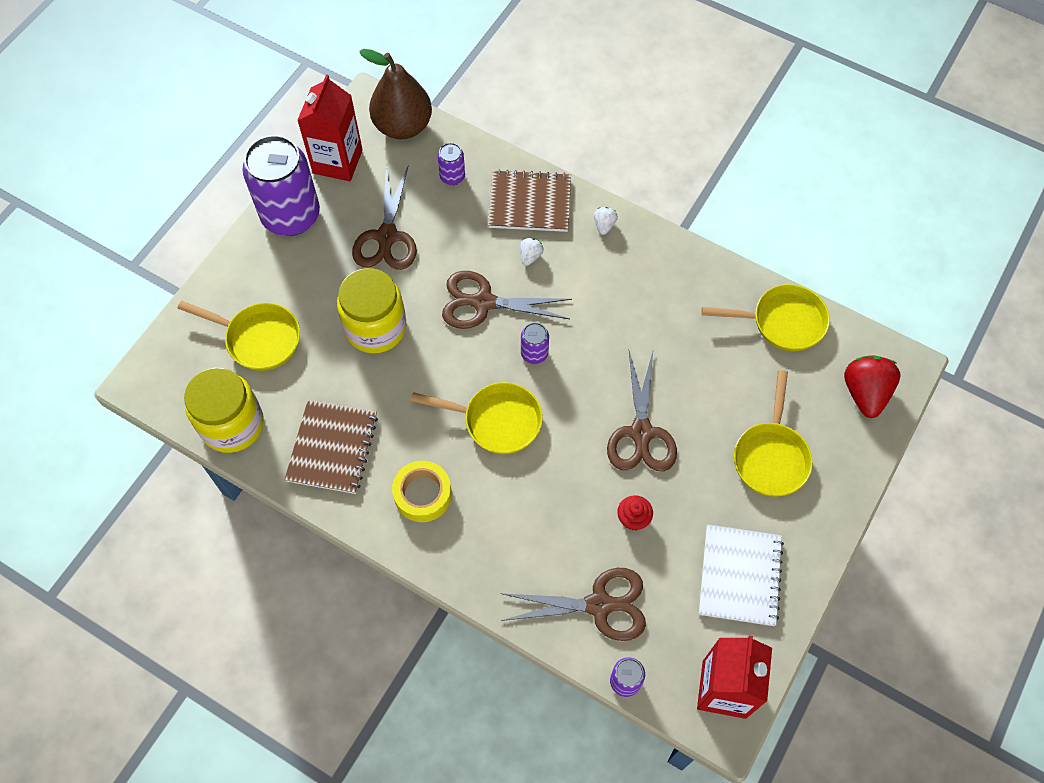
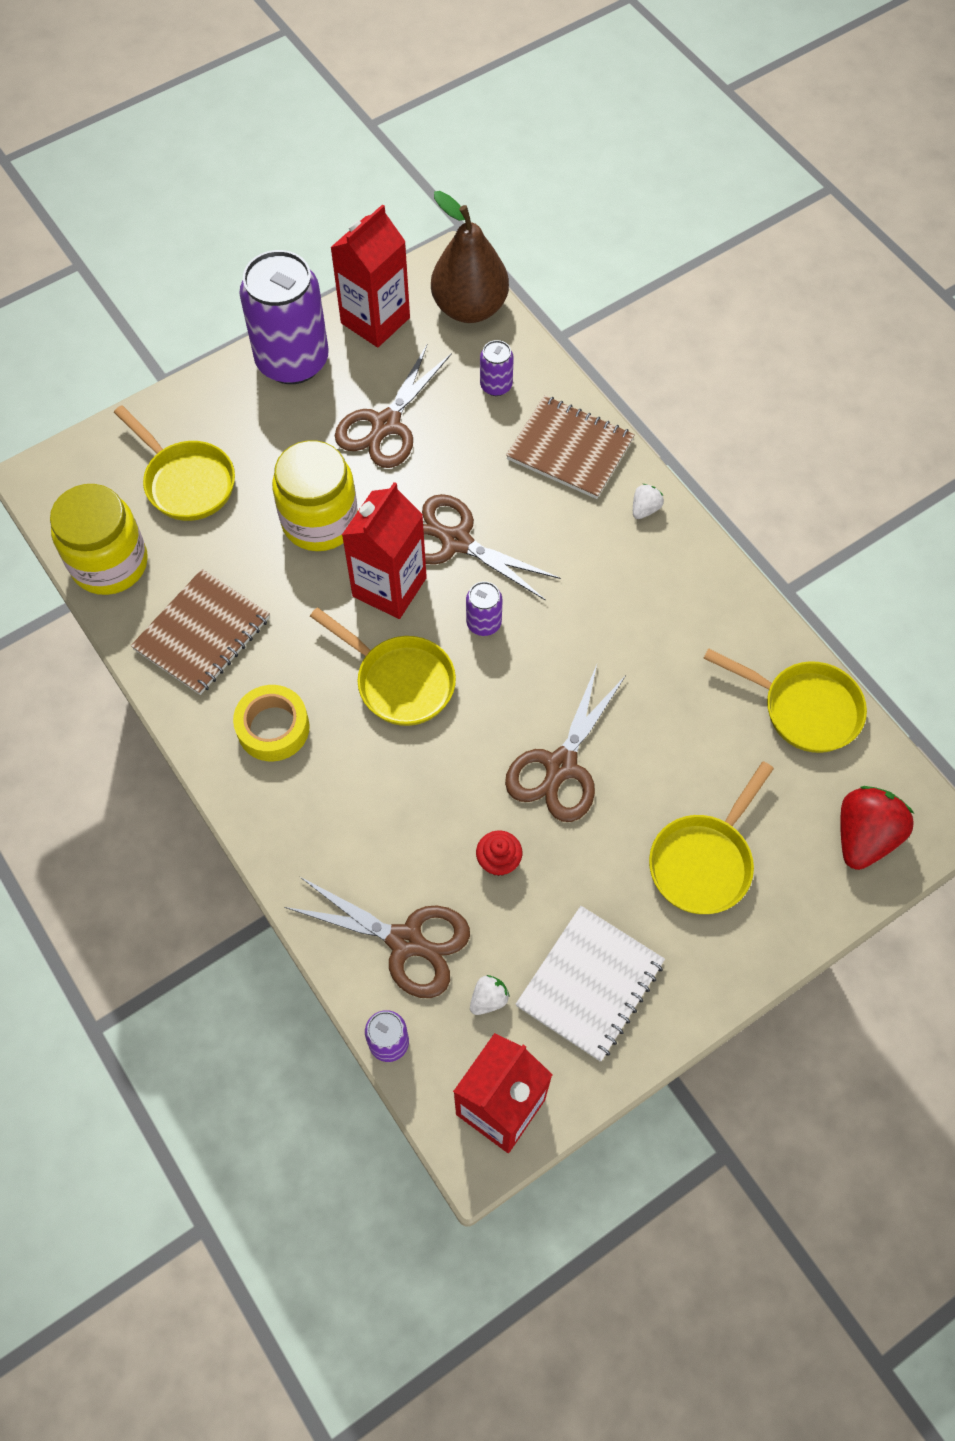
camera: 25 degrees right, 0 degrees up
(453, 355) = (389, 587): none -> red carton
(530, 256) = (538, 510): white strawberry -> white strawberry (488, 999)

